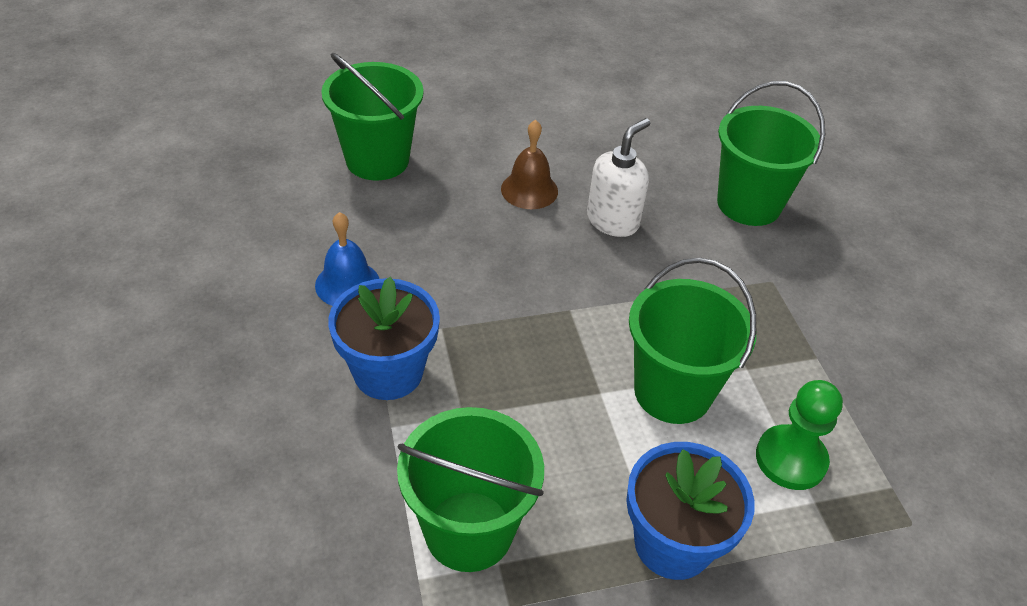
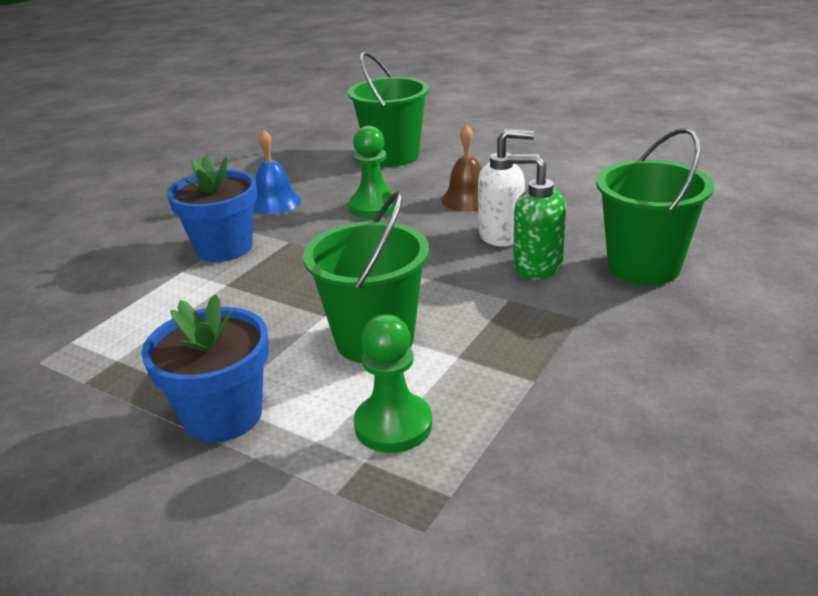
camera: 50 degrees right, 15 degrees down
(458, 240) = (374, 207): none -> green pawn
(468, 531) = (131, 336): green bucket -> none
(682, 243) = (537, 266): none -> green soap dispenser

